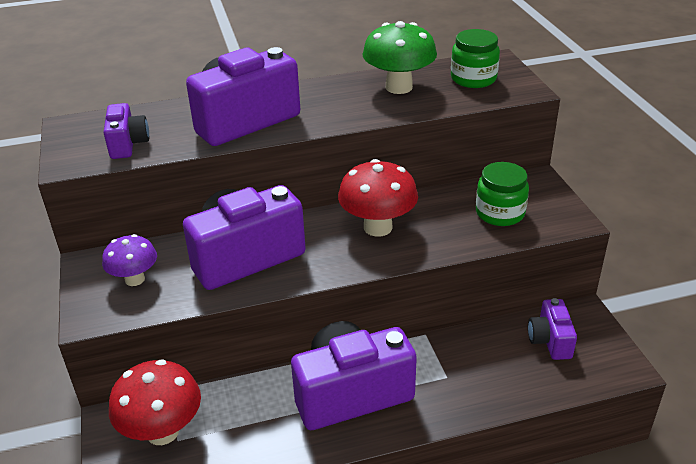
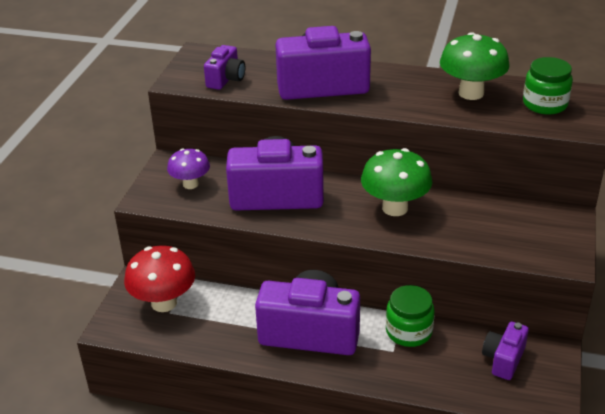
camera: 30 degrees right, 0 degrees up
(378, 227) = (395, 208): red mushroom -> green mushroom
(500, 213) = (508, 232): green jar -> green jar (409, 331)

